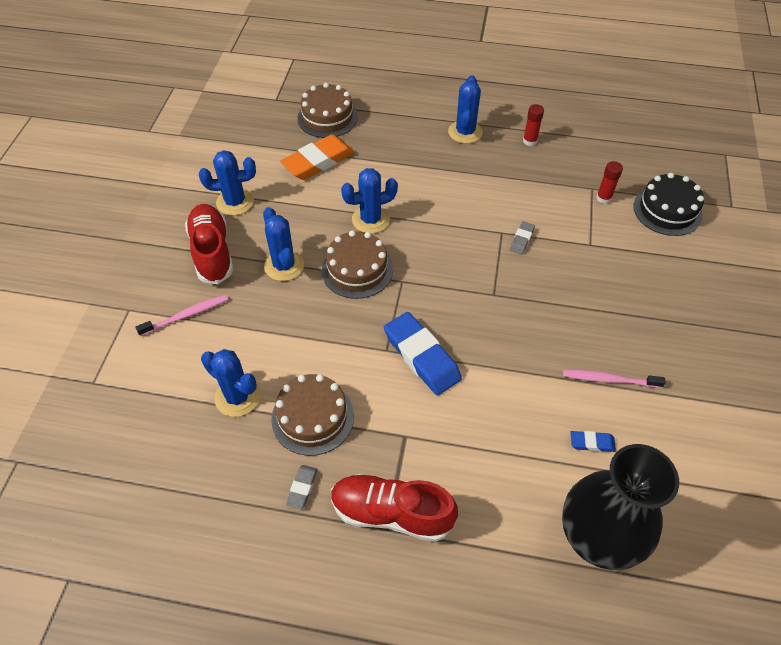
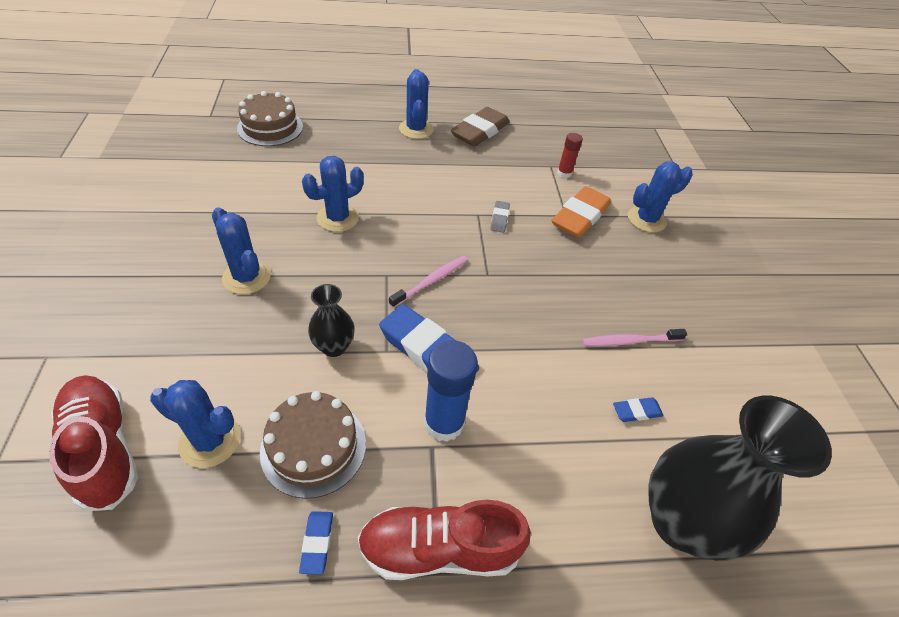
camera: 20 degrees left, 5 degrees down
(186, 315) = (128, 351): pink toothbrush -> pink toothbrush (431, 281)
(212, 252) = (154, 274): red shoe -> red shoe (103, 448)
(235, 202) = (176, 218): blue cactus -> blue cactus (646, 219)
(302, 488) = (317, 543): grey eraser -> blue eraser
(318, 161) = (268, 168): orange eraser -> orange eraser (580, 216)
(344, 339) = (334, 347): none -> black vase
(357, 270) = (333, 270): brown cake -> none
(419, 419) = (444, 423): none -> blue glue stick
(529, 141) = (480, 131): red glue stick -> brown eraser
(667, 210) = (624, 177): black cake -> none

